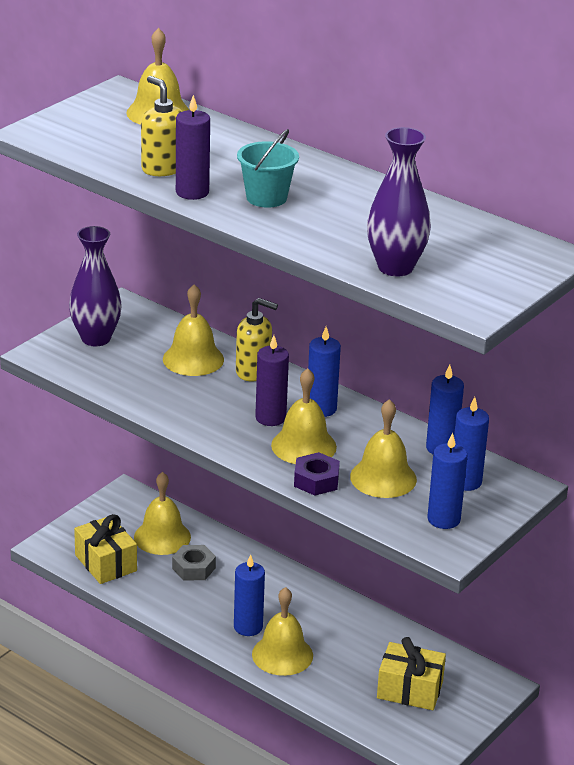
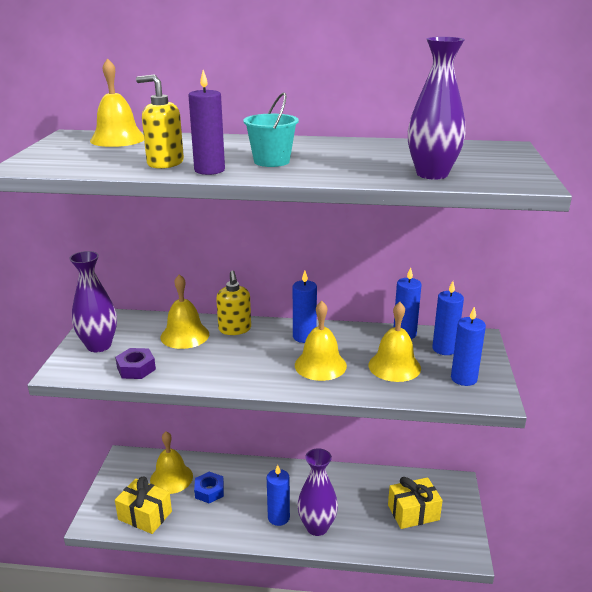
camera: 30 degrees left, 5 degrees down
(193, 568) = (209, 491): grey nut -> blue nut
(253, 371) = (235, 329): yellow soap dispenser -> yellow soap dispenser turned 90 degrees clockwise
(270, 418) = (278, 355): purple candle -> none
(282, 654) = (317, 527): yellow bell -> purple vase
(316, 480) = (355, 385): purple nut -> purple nut (136, 368)

